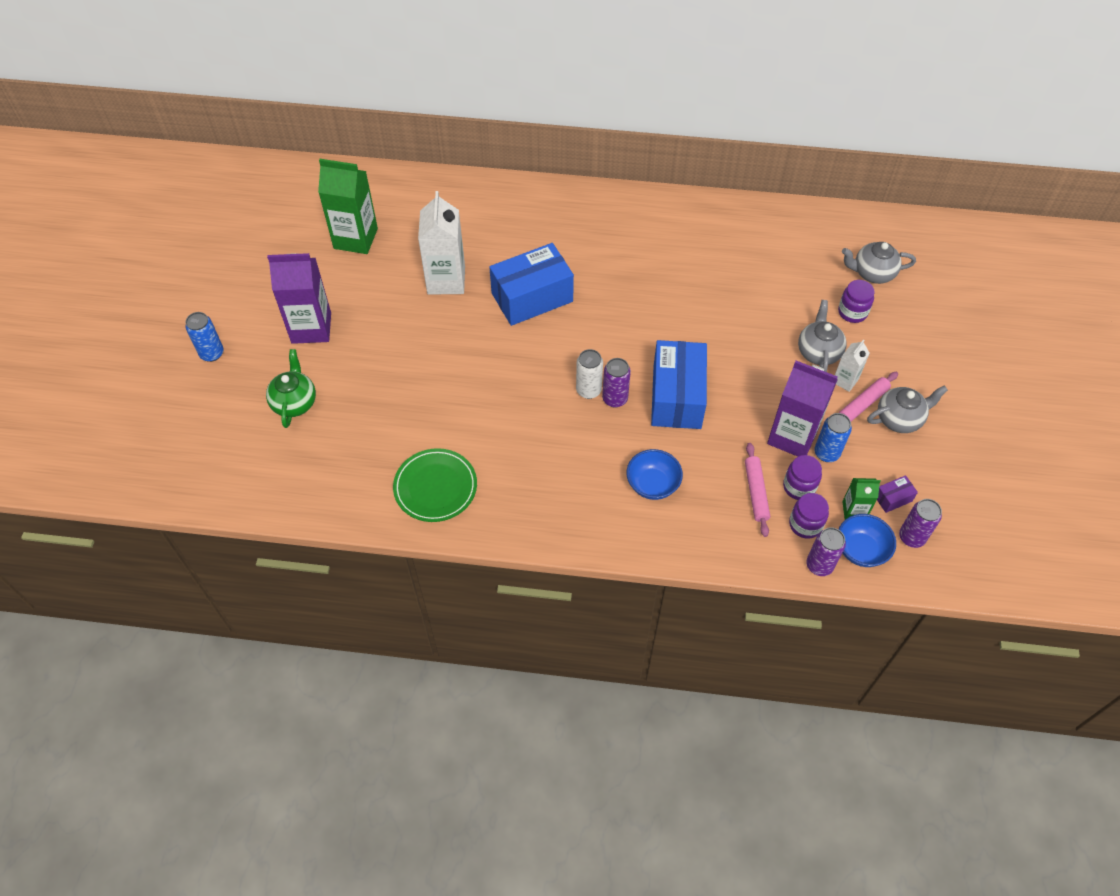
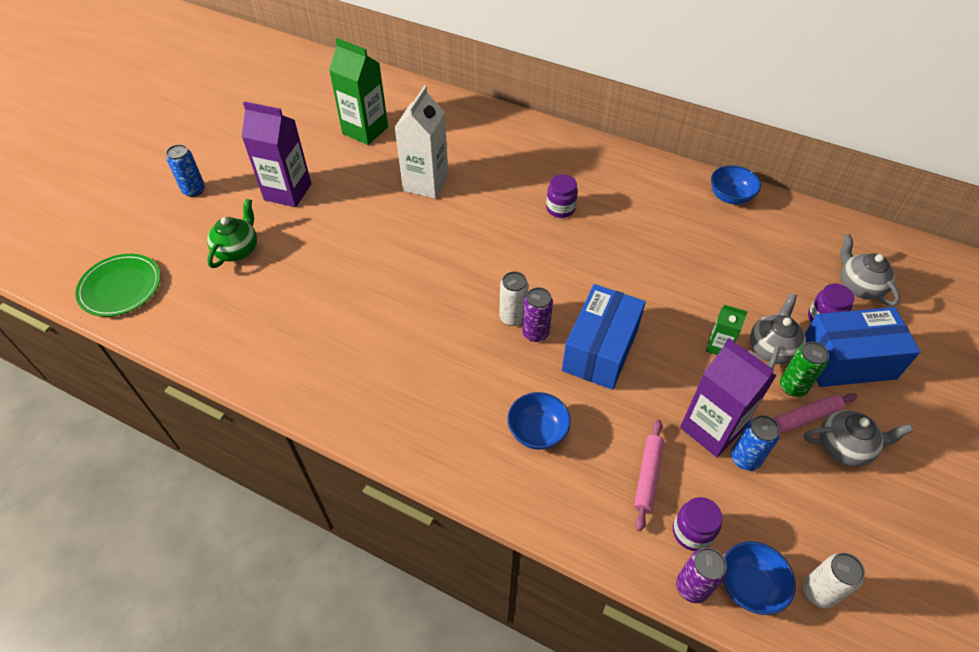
camera: 20 degrees right, 5 degrees down
(435, 487) = (320, 365): green plate -> green plate (120, 287)
(532, 297) = (497, 218): blue box -> blue box (847, 360)
(737, 215) = (730, 197): none -> blue bowl
(799, 487) = (699, 486): purple jar -> purple jar (560, 209)
(845, 380) = (792, 386): white carton -> green can
(854, 510) = (756, 535): green carton -> green carton (718, 346)
(872, 273) = (859, 286): grey teapot -> grey teapot turned 45 degrees clockwise
(893, 498) = (808, 536): purple box -> none
(911, 537) = (818, 592): purple can -> white can

